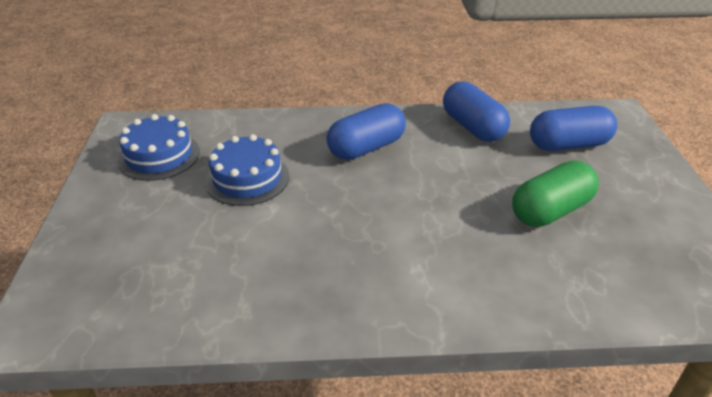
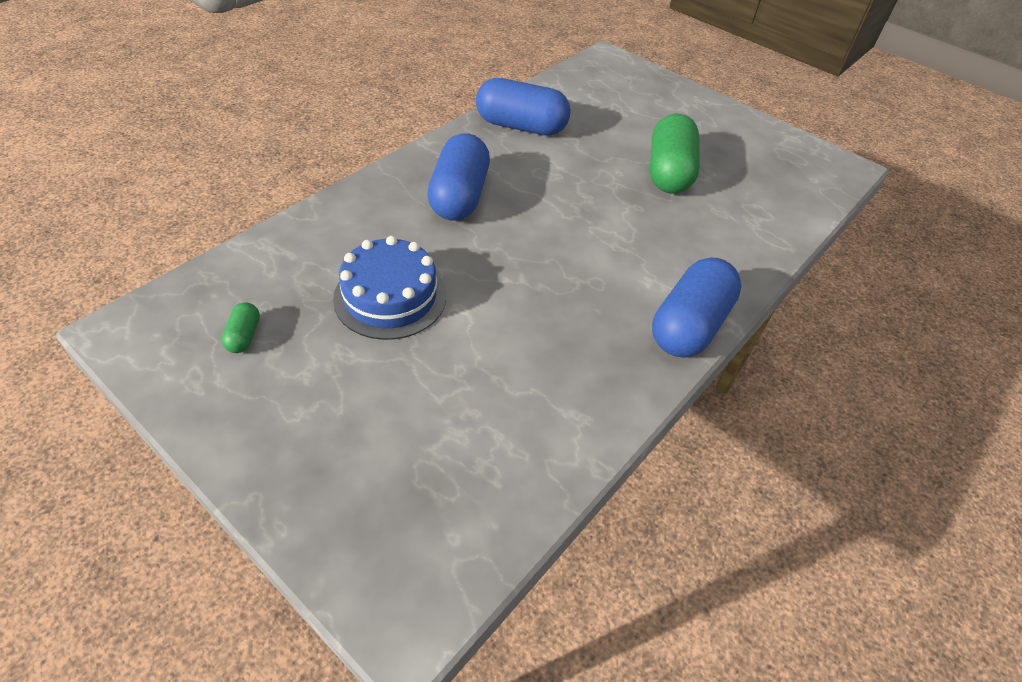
camera: 50 degrees left, 10 degrees up
(159, 156) = (244, 336): blue cake -> green capsule
(568, 145) = (610, 106): blue capsule -> blue capsule (689, 325)

